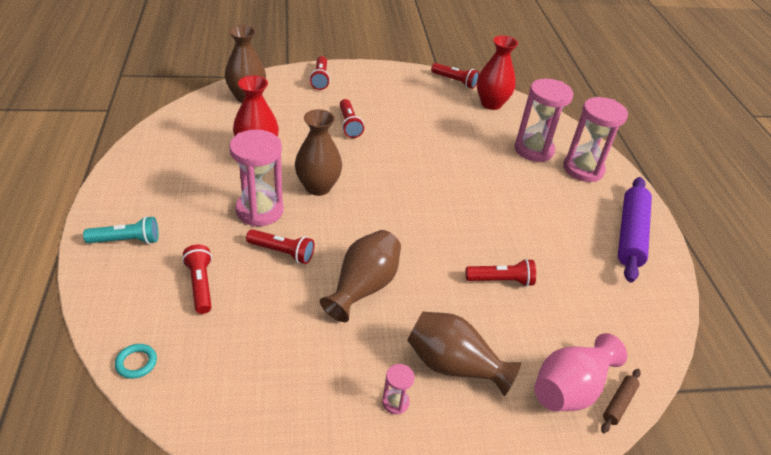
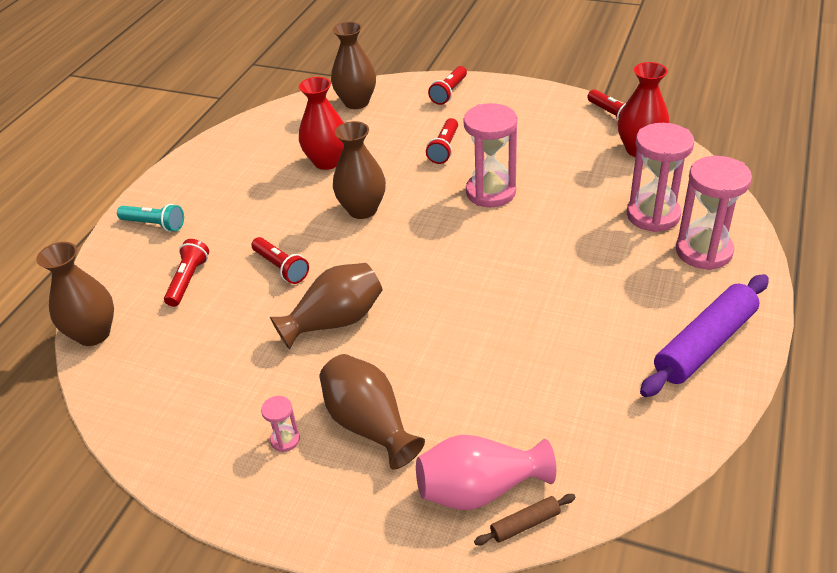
camera: 35 degrees right, 0 degrees up
(136, 363) = (93, 334): turquoise ring -> brown vase
(259, 210) = (288, 222): pink hourglass -> pink hourglass (490, 192)
(501, 280) = (489, 354): red flashlight -> none

